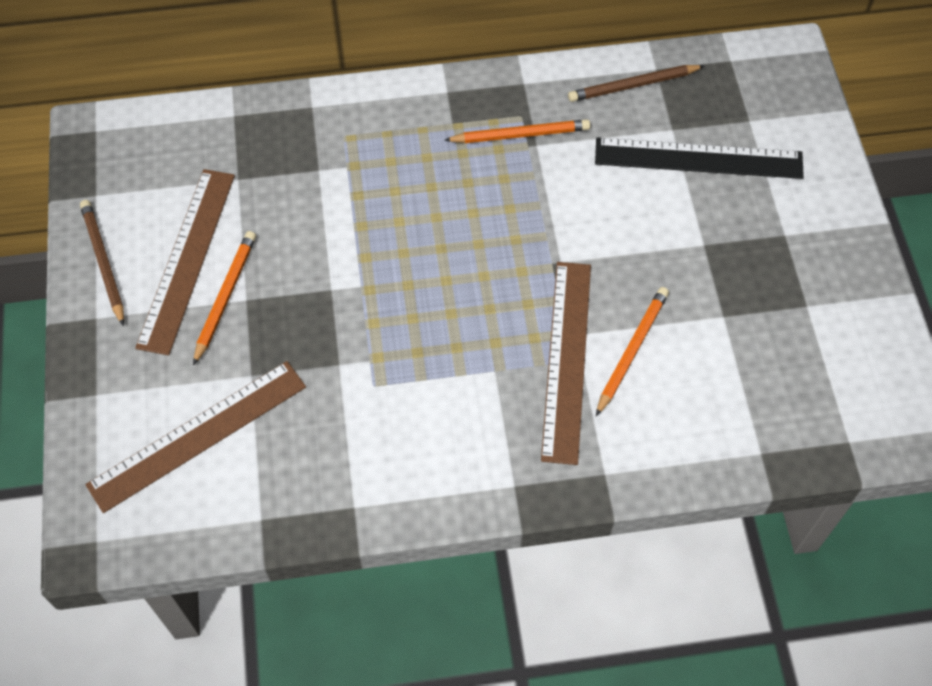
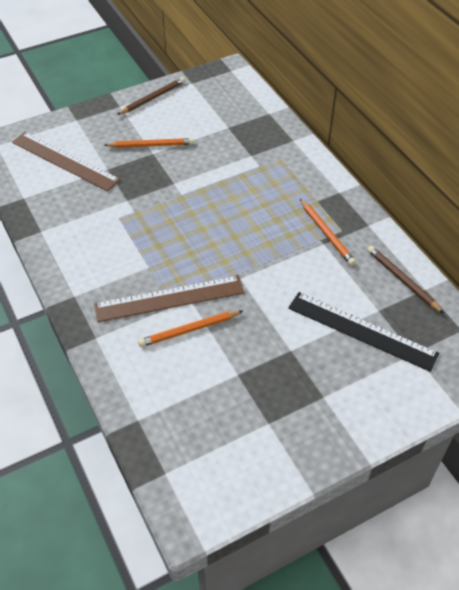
camera: 70 degrees right, 10 degrees down
(187, 259) = (168, 125): brown ruler -> none
(632, 351) = (189, 330): orange pencil -> orange pencil turned 150 degrees clockwise
(698, 158) = (361, 330): black ruler -> black ruler turned 45 degrees counterclockwise

